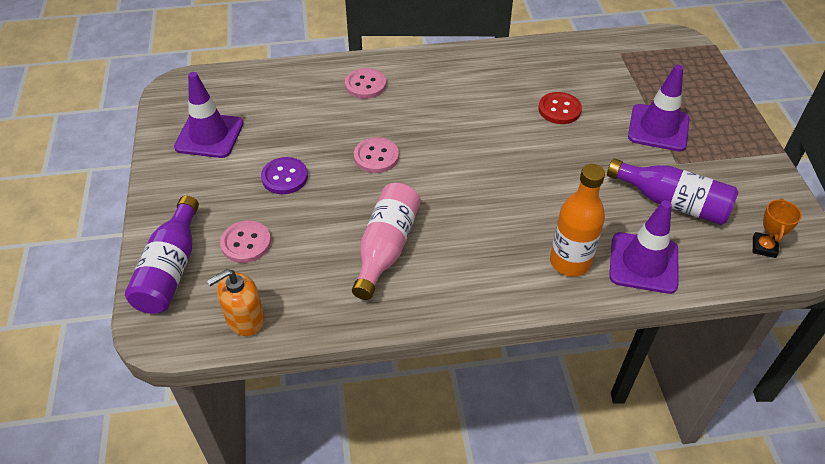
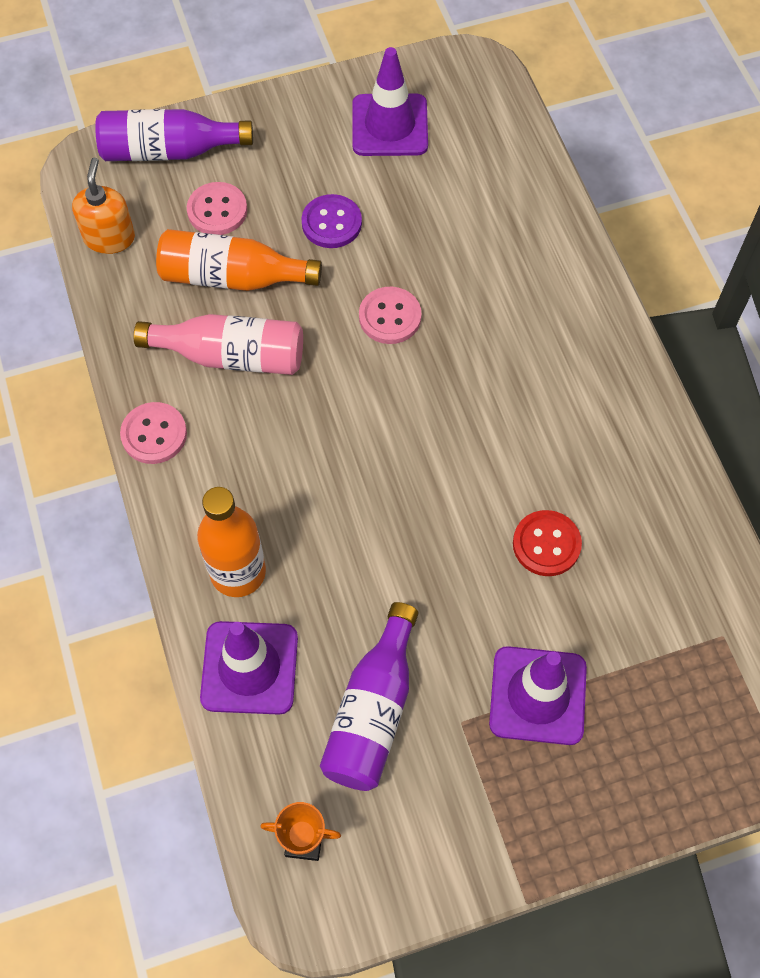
camera: 80 degrees right, 15 degrees up
(245, 319) = (109, 237): orange soap dispenser -> orange soap dispenser turned 45 degrees clockwise
(314, 240) = (232, 277): none -> orange bottle
(365, 85) = (536, 277): pink button -> pink button (154, 434)

